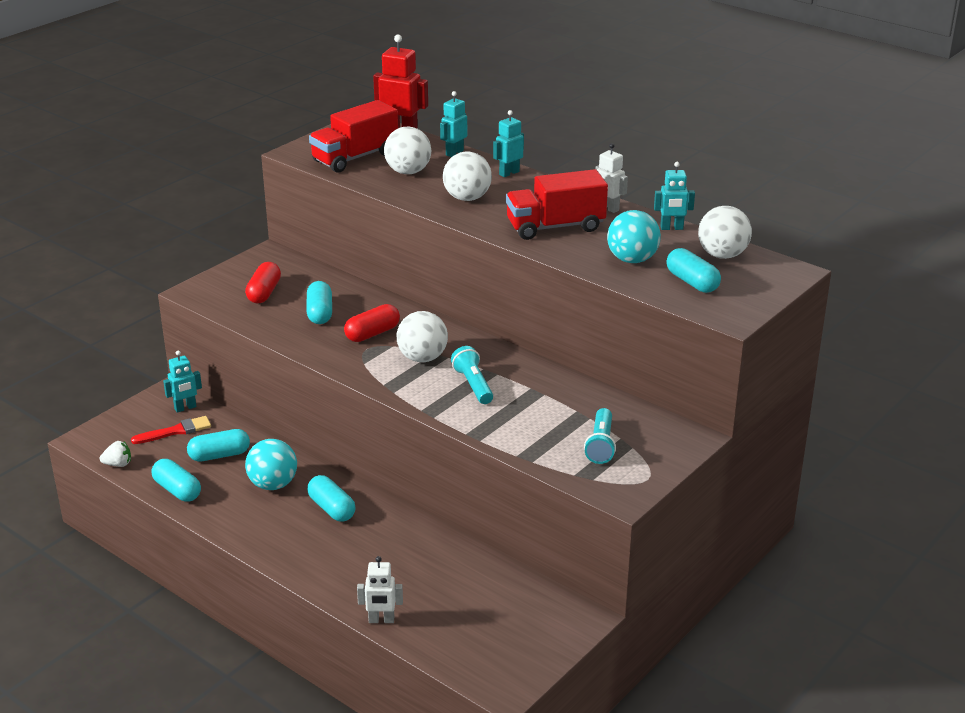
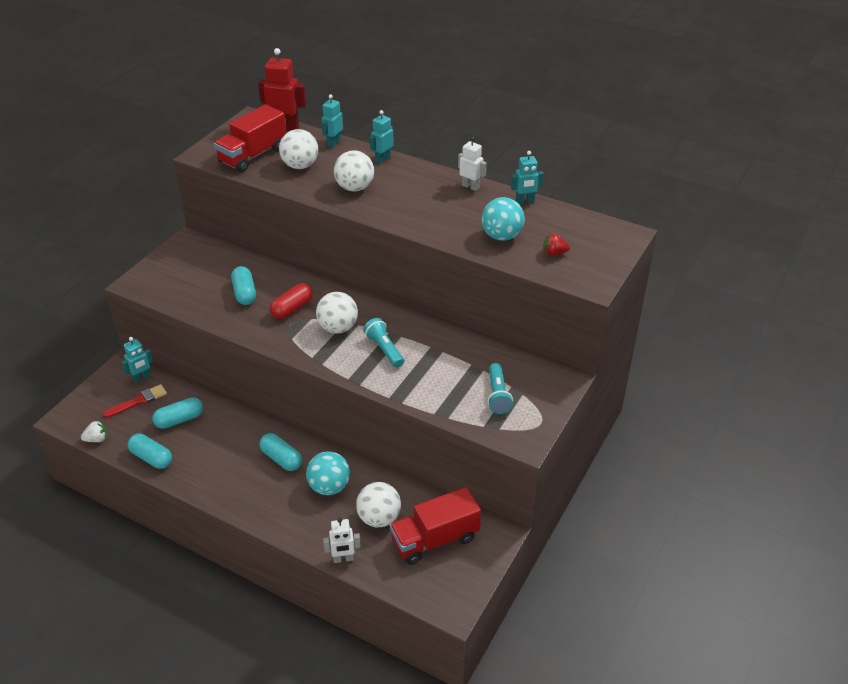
camera: 10 degrees left, 10 degrees up
(264, 293) = (194, 278): red capsule -> none
(273, 484) = (229, 442): turquoise ball -> turquoise ball (329, 487)
(555, 227) = (432, 209): red truck -> red truck (435, 539)
(692, 282) = (554, 253): turquoise capsule -> red strawberry
(722, 255) = (571, 224): white ball -> white ball (379, 518)

